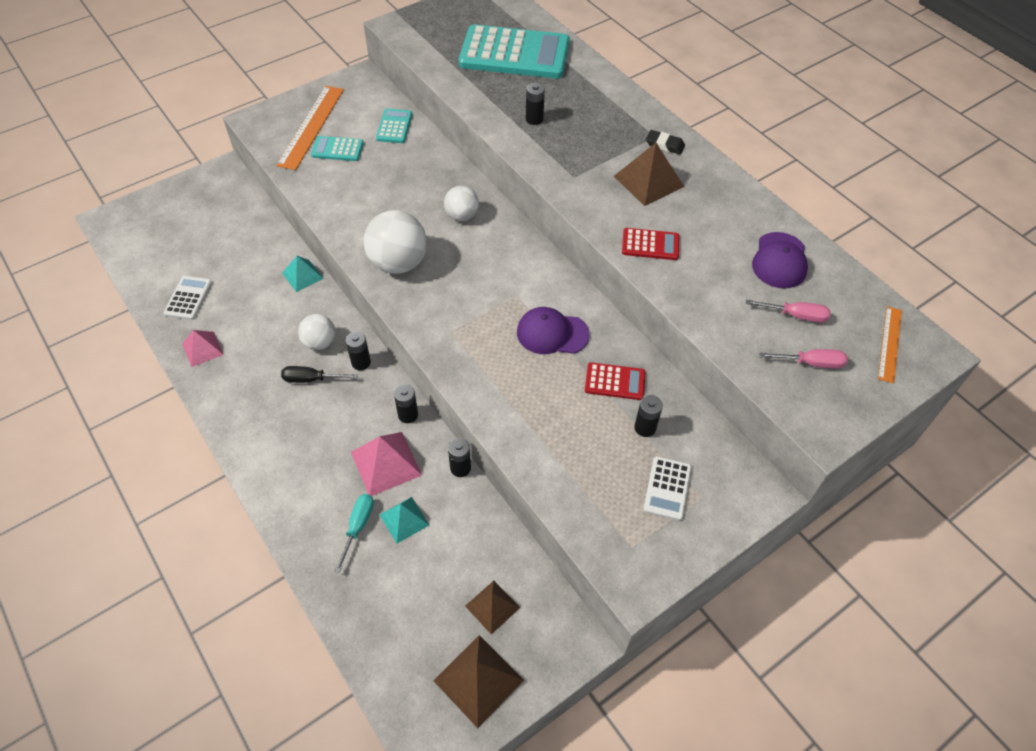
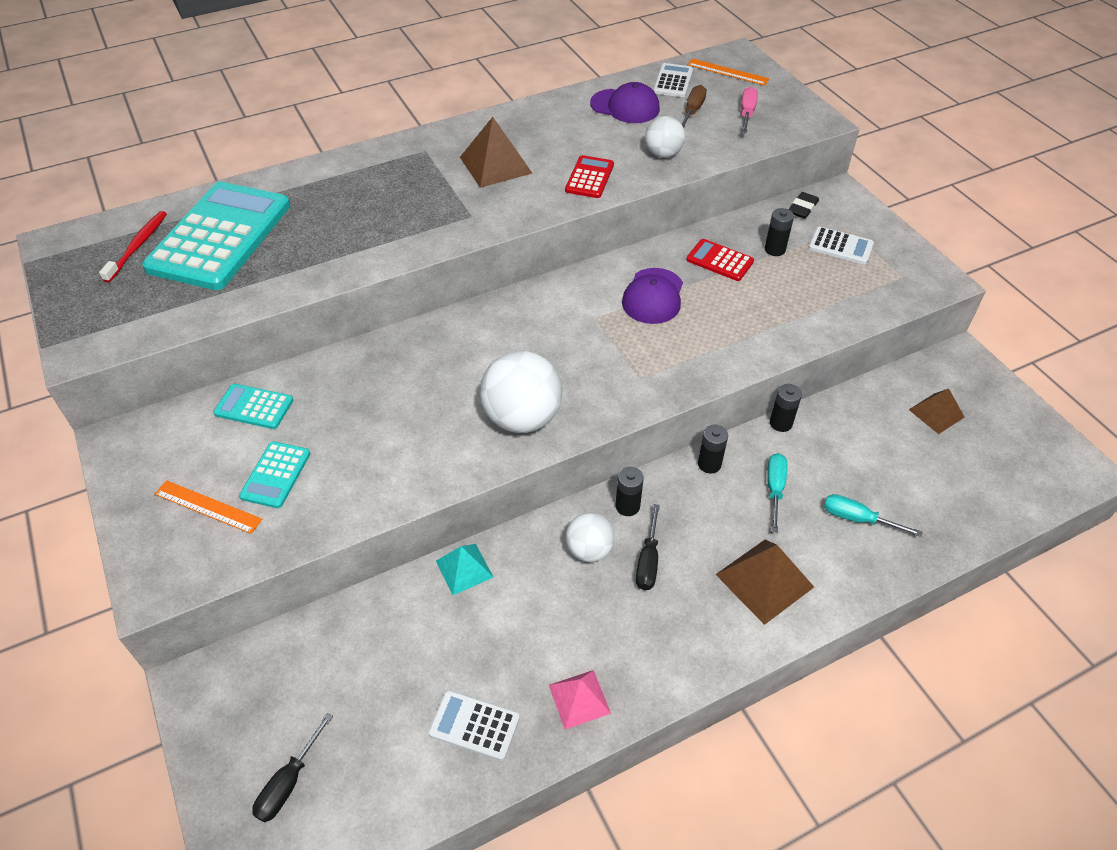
camera: 80 degrees left, 5 degrees down
(160, 223) = (288, 783): none -> black screwdriver
(311, 126) = (208, 506): orange ruler -> orange ruler, size x0.58
(386, 463) = (774, 488): pink pyramid -> turquoise screwdriver
(404, 519) = (846, 476): turquoise pyramid -> none
(462, 216) = (455, 351): white ball -> white ball (663, 154)
(478, 680) = (1011, 431): brown pyramid -> brown pyramid (764, 580)
(496, 21) = (138, 246): none -> red toothbrush
(534, 119) = (359, 234): black battery -> none
(615, 382) = (719, 261): red calculator -> red calculator turned 75 degrees counterclockwise
(664, 145) = (442, 146): black eraser -> black eraser (802, 208)
(796, 315) = (693, 110): pink screwdriver -> brown screwdriver
(846, 296) = (673, 81): none -> white calculator

